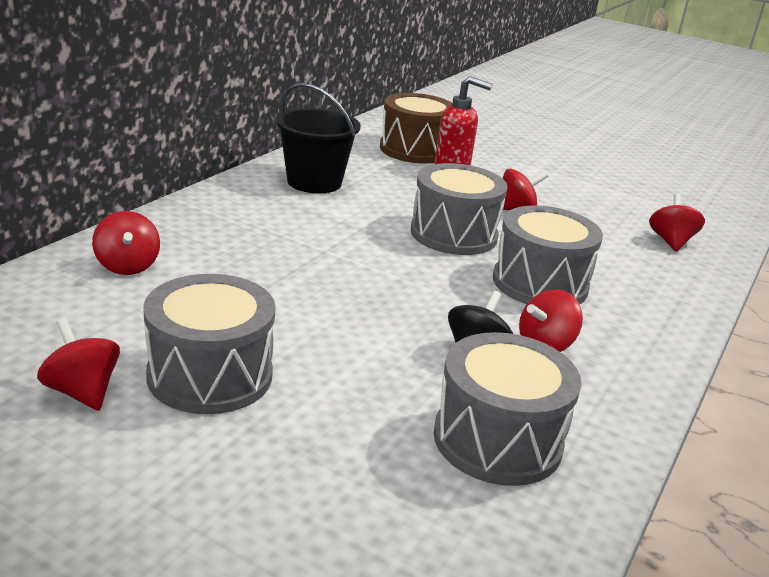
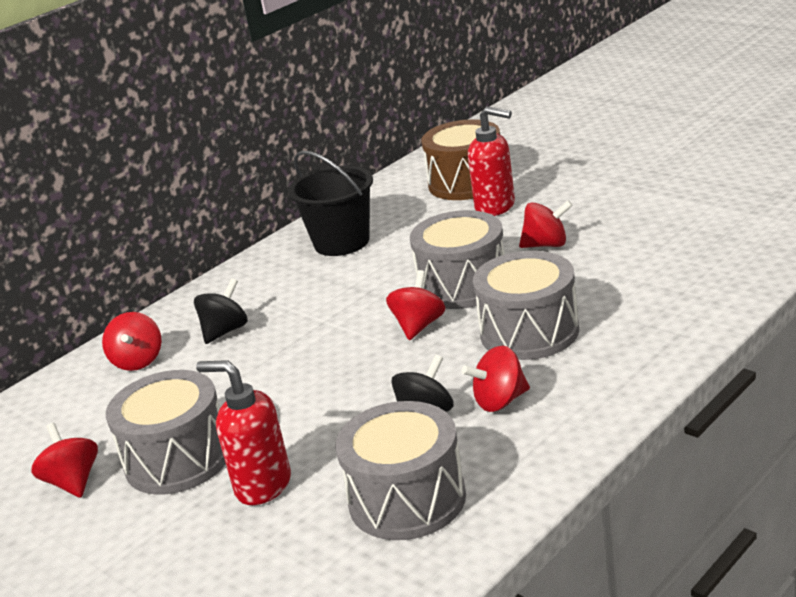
camera: 20 degrees right, 0 degrees up
(220, 247) = (225, 331): none -> black spinning top
(324, 413) = (262, 486): none -> red soap dispenser
(670, 241) = (711, 260): red spinning top -> red spinning top (419, 326)

